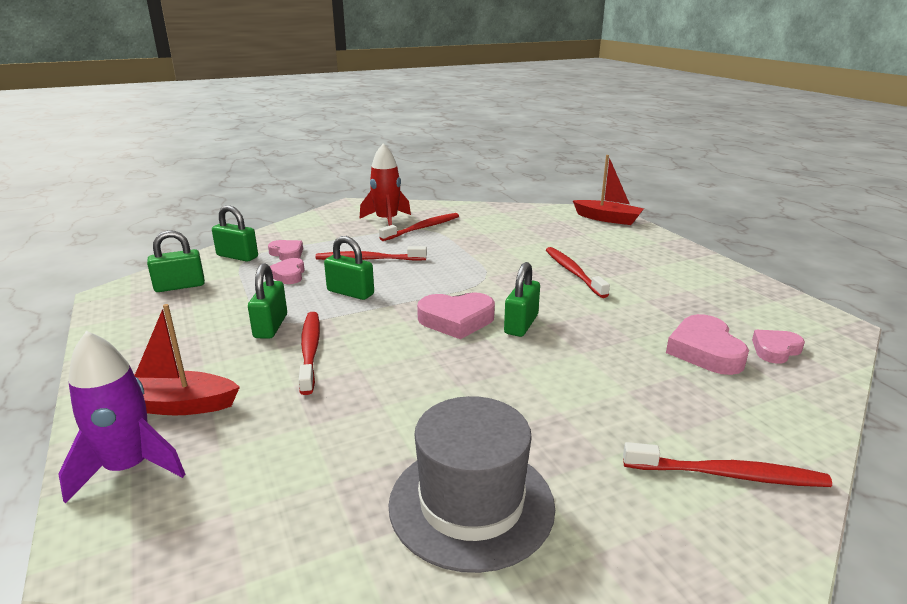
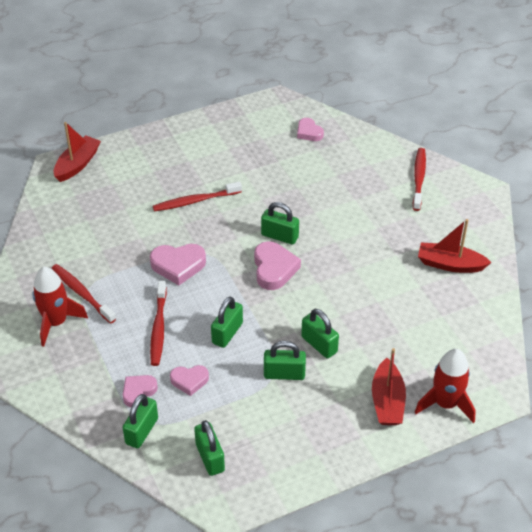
camera: 90 degrees left, 20 degrees up
(129, 468) = (445, 404): purple rocket -> red rocket
(310, 351) = (319, 344): red toothbrush -> green padlock
(471, 504) = (450, 264): grey hat -> red boat
(705, 351) = (311, 160): pink heart -> pink heart (178, 265)

